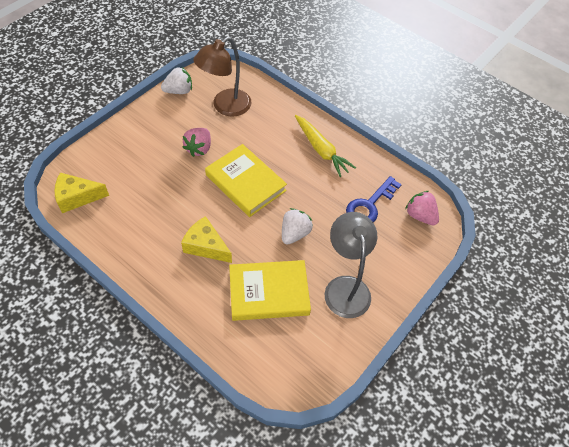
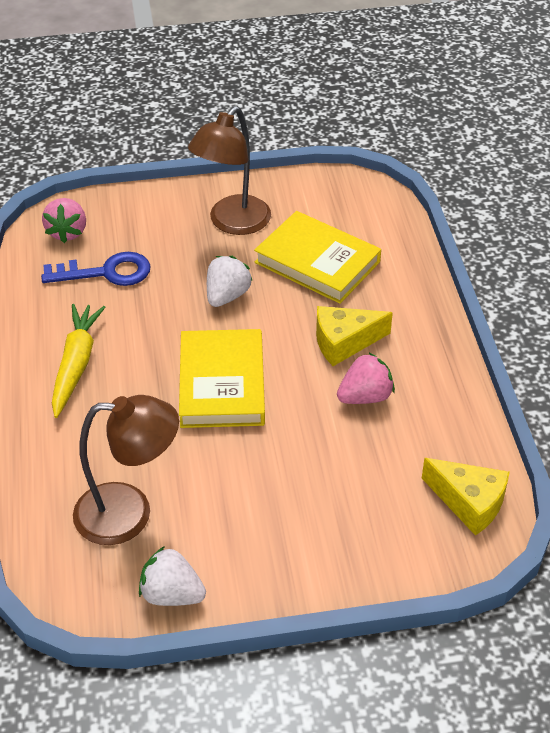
camera: 135 degrees left, 10 degrees down
(199, 148) = (237, 469): pink strawberry -> pink strawberry (365, 396)
(206, 246) = (344, 342): yellow cheese -> yellow cheese turned 90 degrees clockwise
(294, 233) = (227, 296): white strawberry -> white strawberry turned 135 degrees clockwise
(345, 287) = (232, 223): grey lamp -> brown lamp

